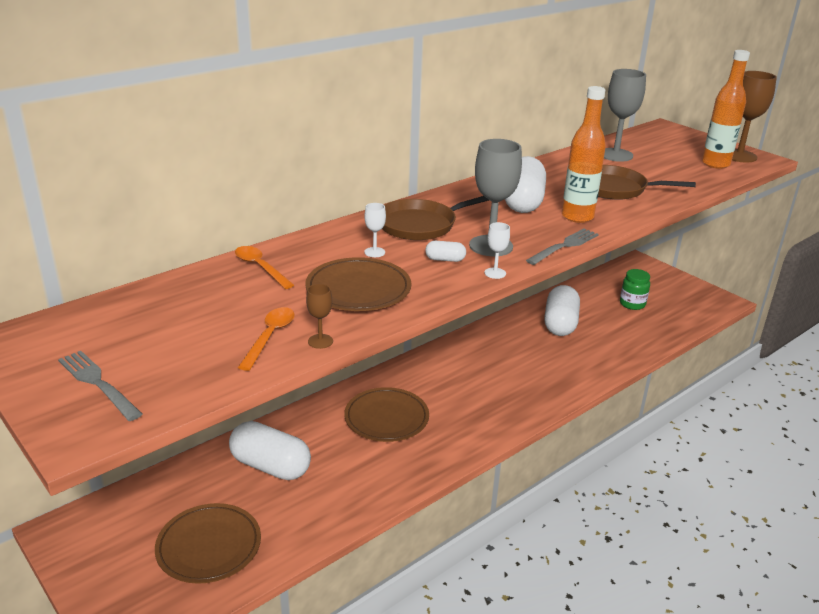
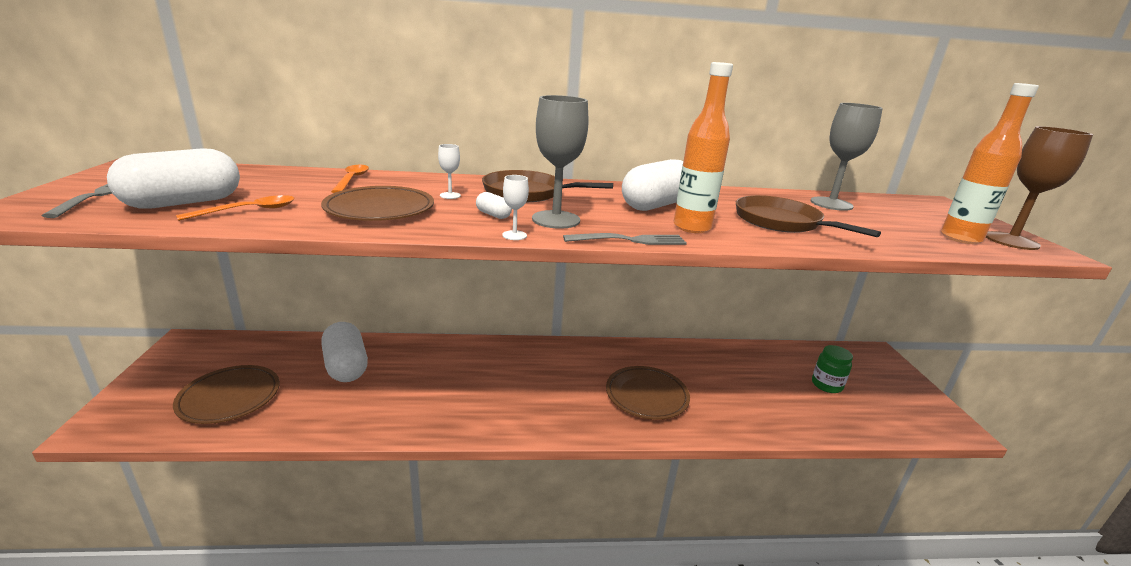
camera: 35 degrees right, 5 degrees down
(320, 341) = (268, 224): brown goblet -> none
(386, 418) = (470, 374): brown plate -> brown plate (646, 395)
(560, 324) = (722, 370): white capsule -> white capsule (183, 203)

